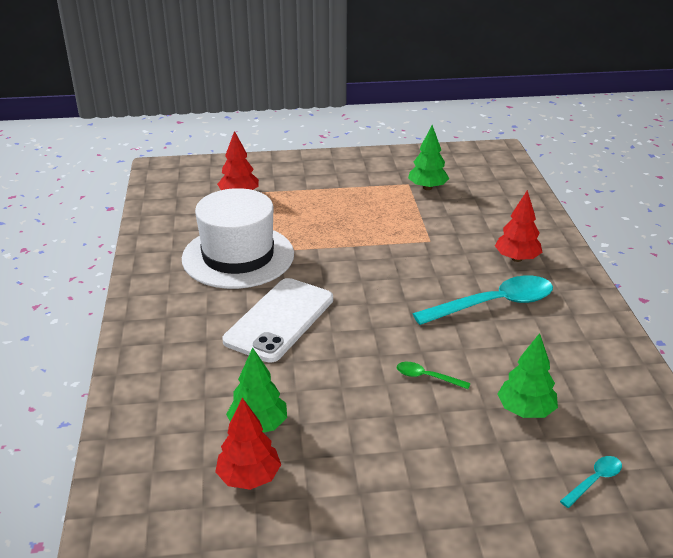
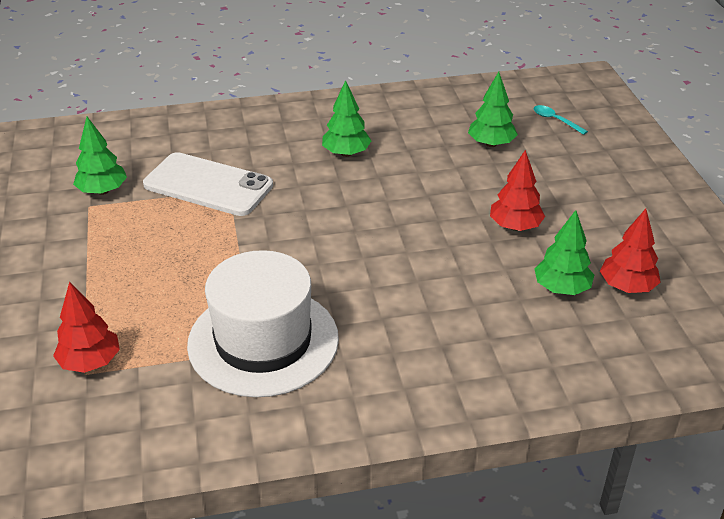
camera: 95 degrees left, 5 degrees up
(279, 320) = (394, 291): white phone -> white phone (208, 185)
(427, 377) = (464, 191): green spoon -> none
(493, 304) = (346, 153): turquoise spoon -> green tree
(516, 259) = (265, 137): red tree -> red tree (515, 226)

